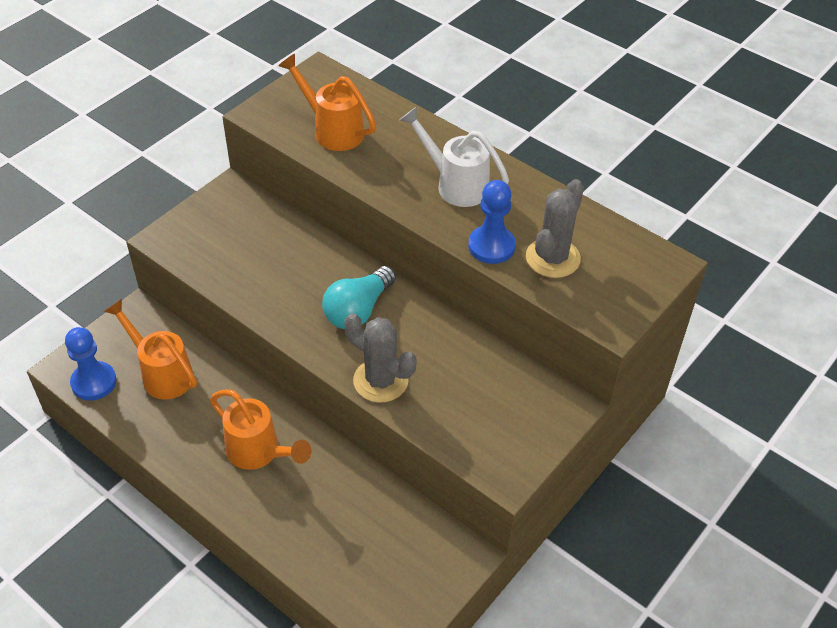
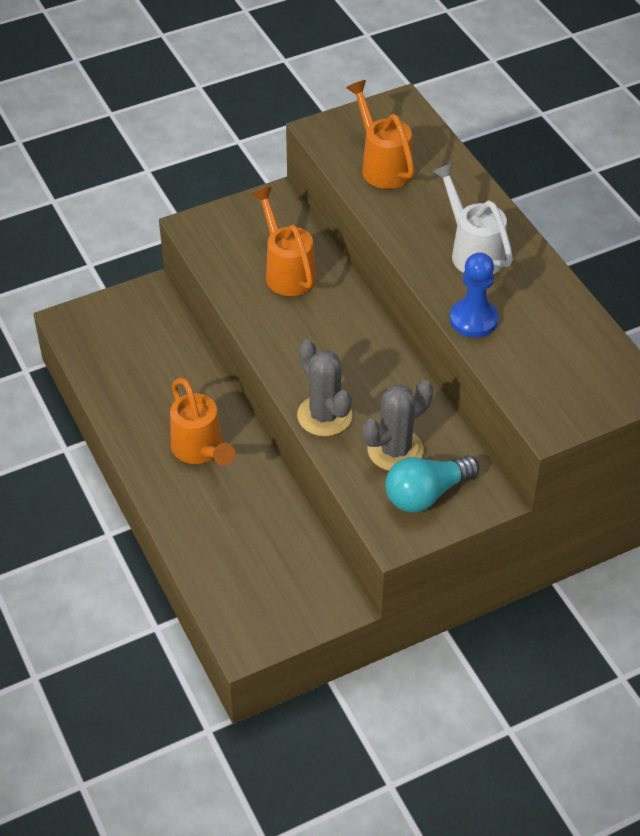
camera: 25 degrees right, 0 degrees up
(94, 382) = (85, 341): blue pawn -> none
(161, 373) = (148, 352): orange watering can -> orange watering can (286, 271)
(358, 310) = (337, 346): turquoise light bulb -> turquoise light bulb (426, 494)
(552, 258) = (527, 349): grey cactus -> grey cactus (395, 450)

